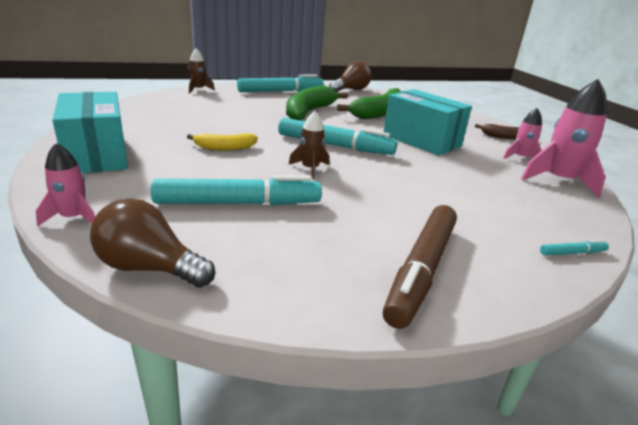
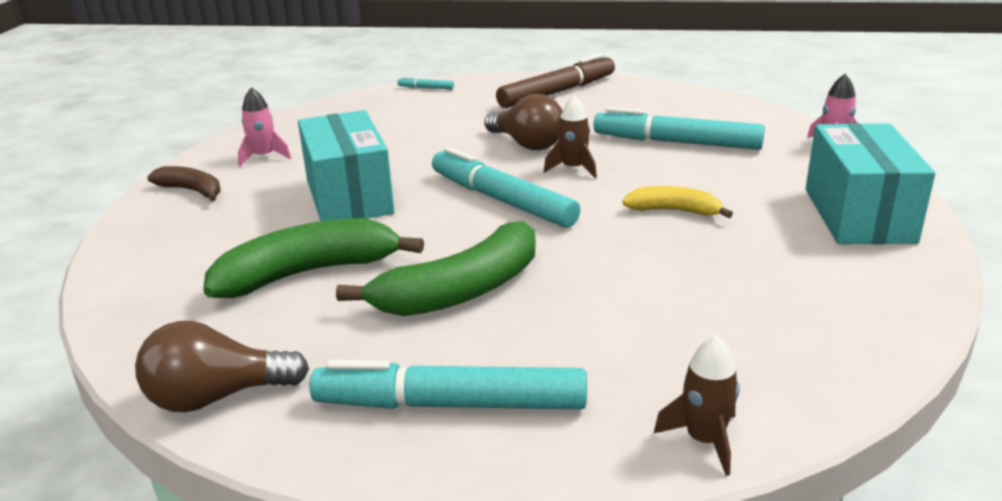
camera: 150 degrees left, 0 degrees up
(149, 268) = (754, 111): brown light bulb -> brown light bulb (527, 144)
(559, 181) = (291, 129): pink rocket -> none

